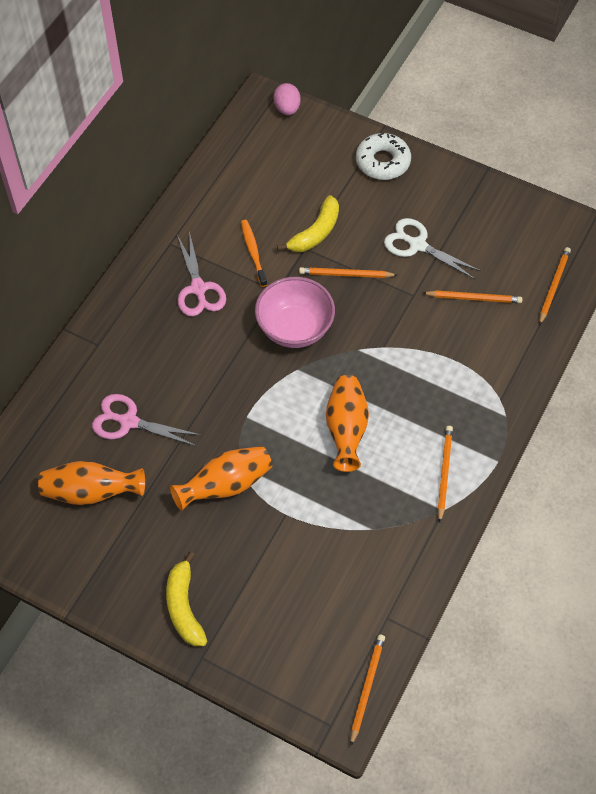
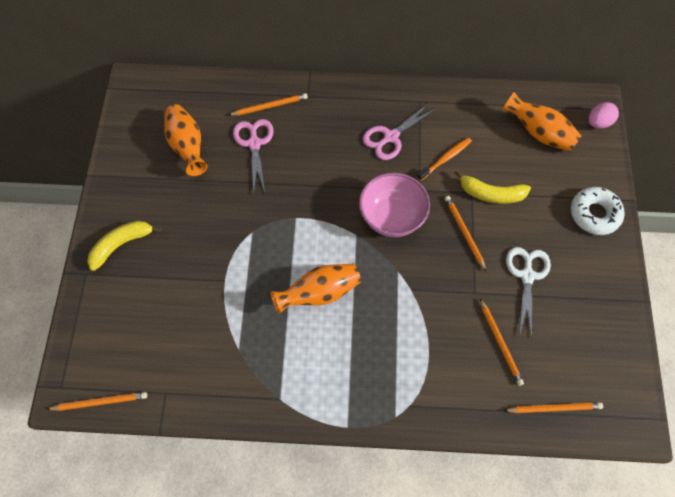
camera: 65 degrees right, 5 degrees up
(225, 485) = (231, 229): orange vase -> orange vase (539, 133)
(444, 473) = (315, 386): orange pencil -> orange pencil (270, 106)

